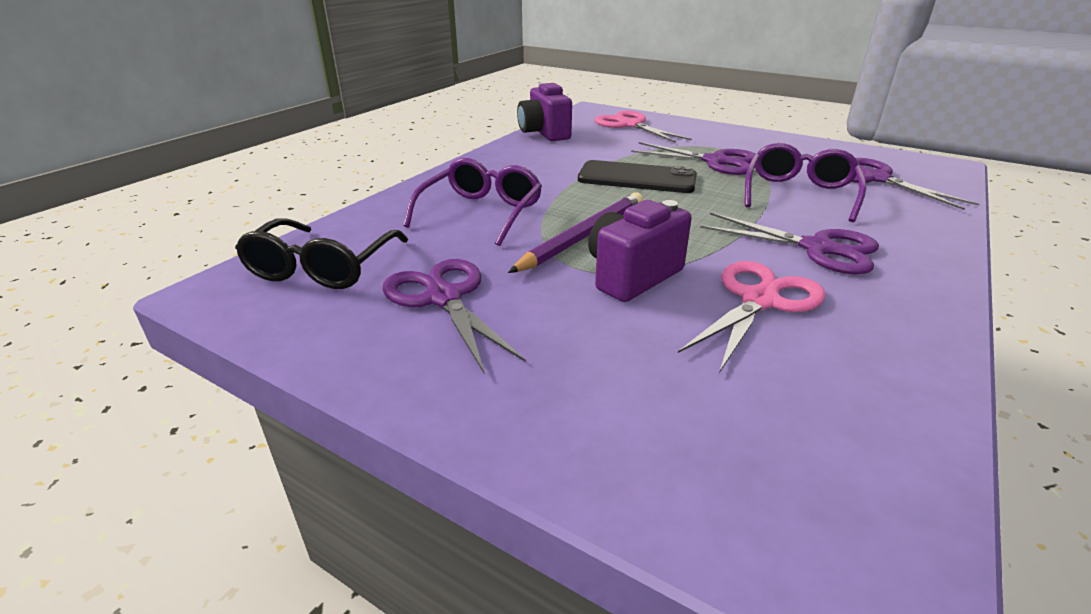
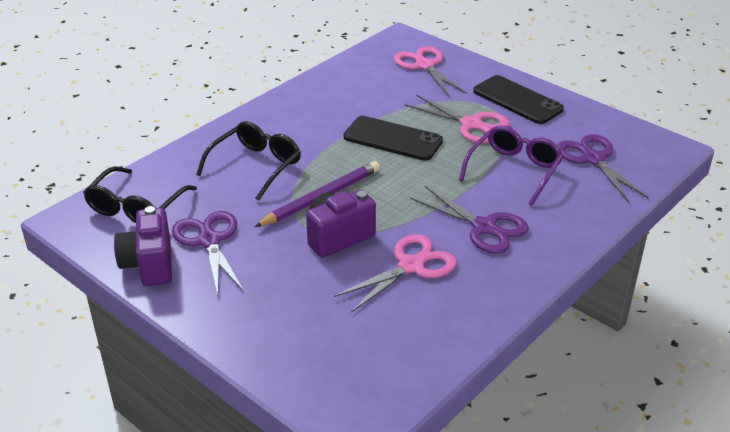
camera: 10 degrees right, 5 degrees up
(481, 213) = (256, 166): purple glasses -> black glasses
(544, 133) = (341, 72): purple camera -> purple camera (149, 265)
(715, 161) = (471, 124): purple scissors -> pink scissors
(747, 142) = (517, 100): none -> black phone

